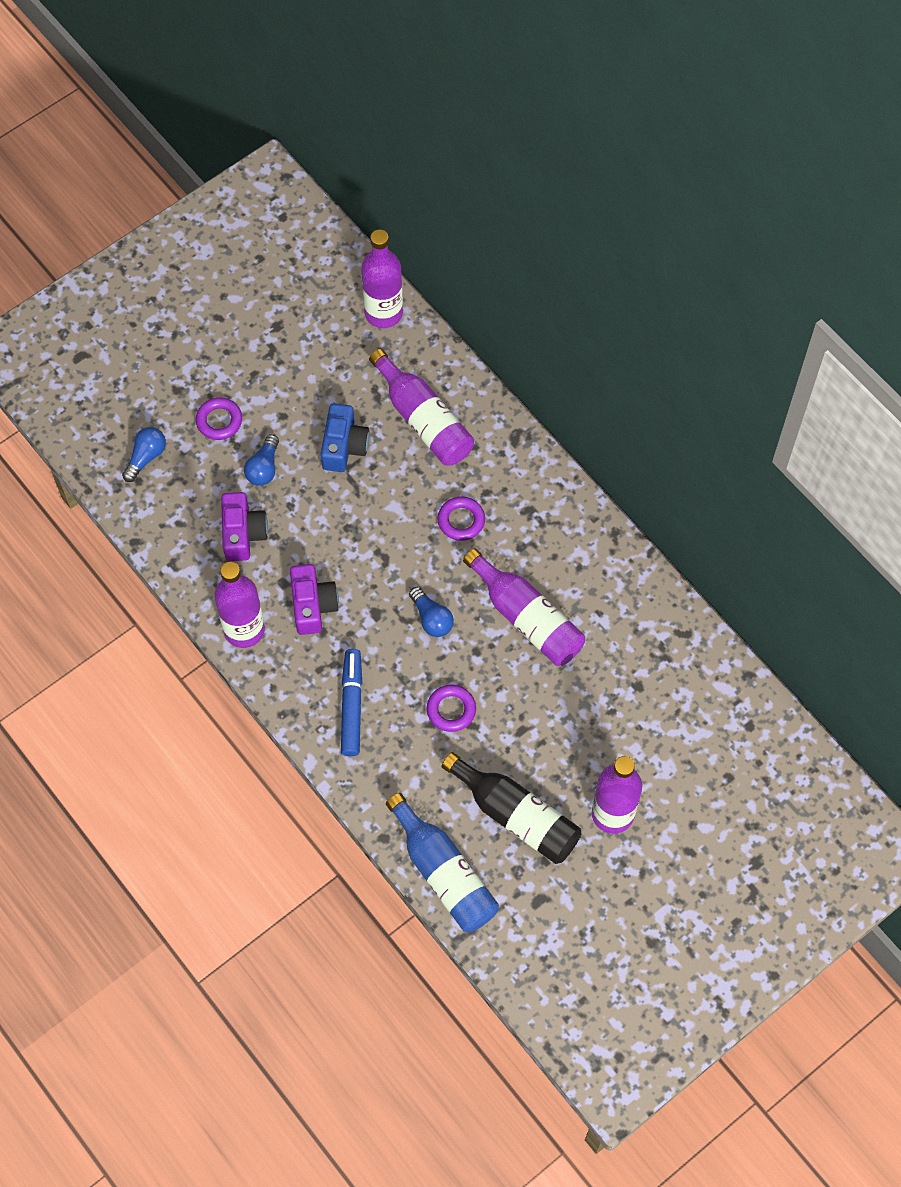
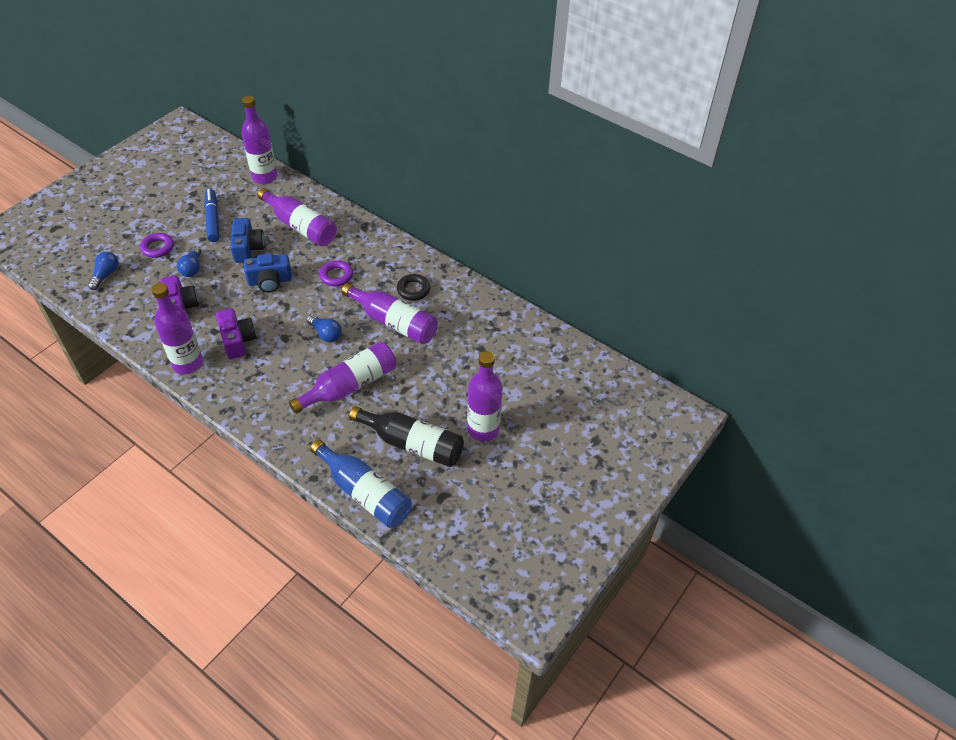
camera: 15 degrees left, 15 degrees down
(352, 705) = (275, 396): blue marker -> blue marker (213, 219)
(367, 512) = (270, 281): none -> blue camera
(451, 710) = (350, 386): purple ring -> purple bottle
(564, 567) = (413, 289): none -> black ring

